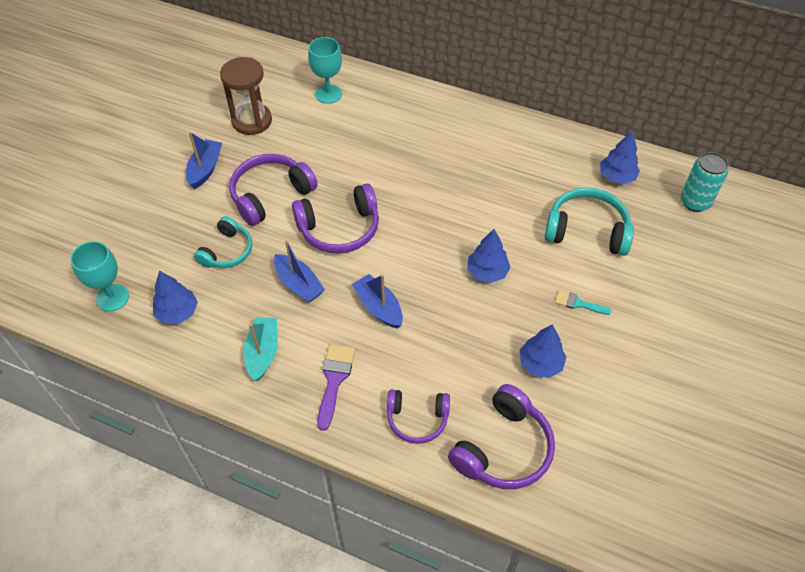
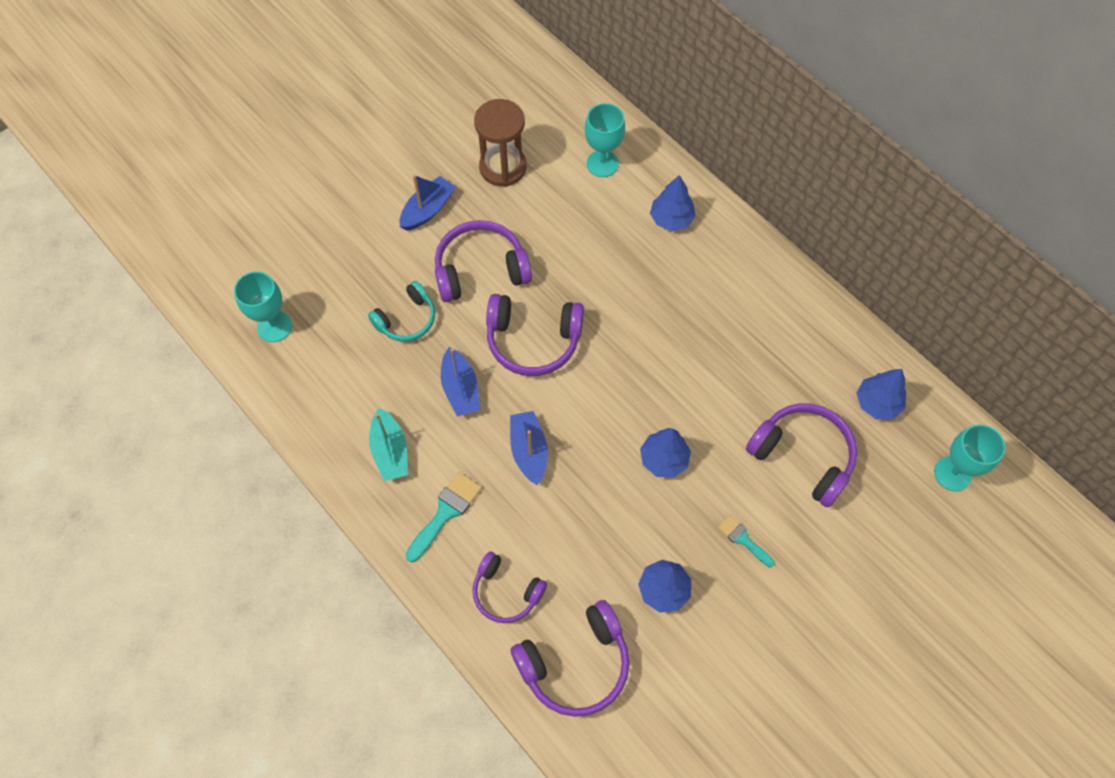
camera: 25 degrees right, 10 degrees up
(178, 312) = (328, 370): blue tree -> blue tree (671, 219)
(263, 353) = (390, 451): turquoise boat -> turquoise boat turned 135 degrees clockwise
(334, 380) = (445, 512): purple brush -> turquoise brush
(587, 230) = (803, 456): turquoise headphones -> purple headphones
(695, 202) = (952, 473): turquoise can -> turquoise goblet

